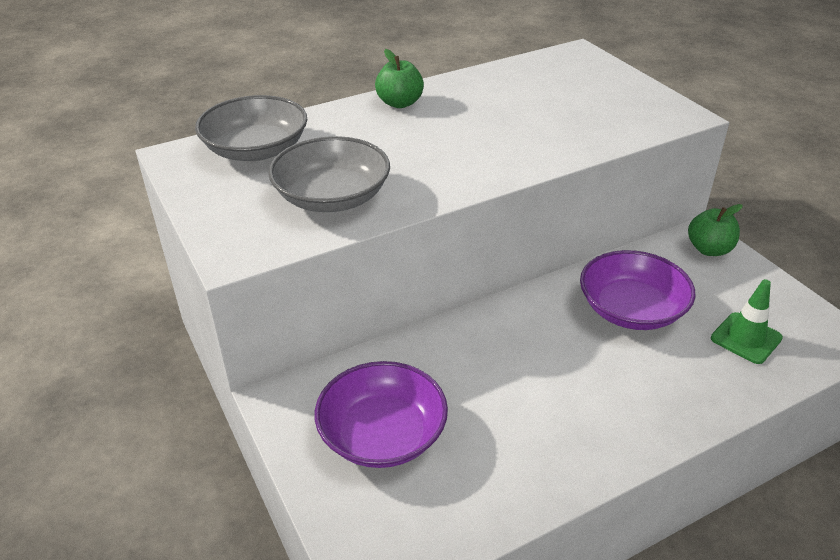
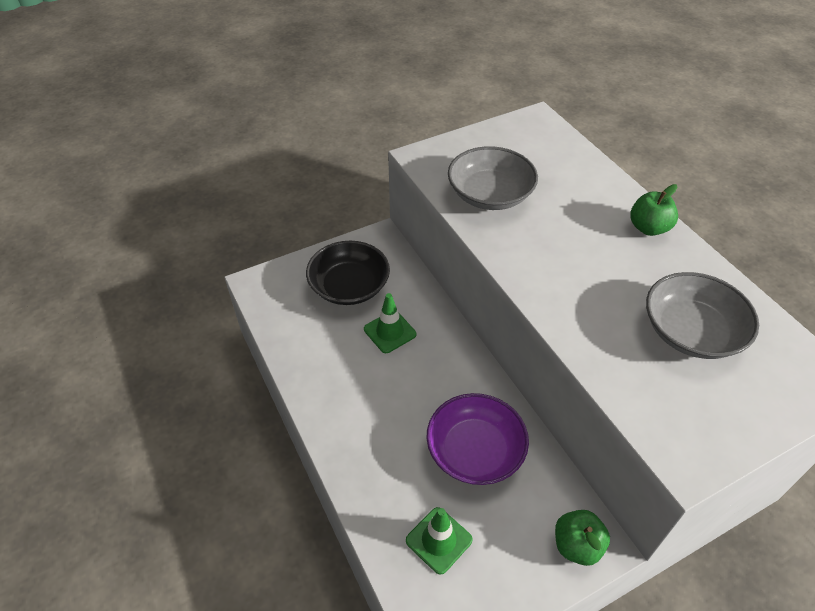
camera: 90 degrees right, 10 degrees up
(256, 150) = (551, 153): grey bowl -> grey bowl (691, 331)
(382, 434) = (349, 286): purple bowl -> black bowl
(470, 384) = (390, 332): none -> green traffic cone

